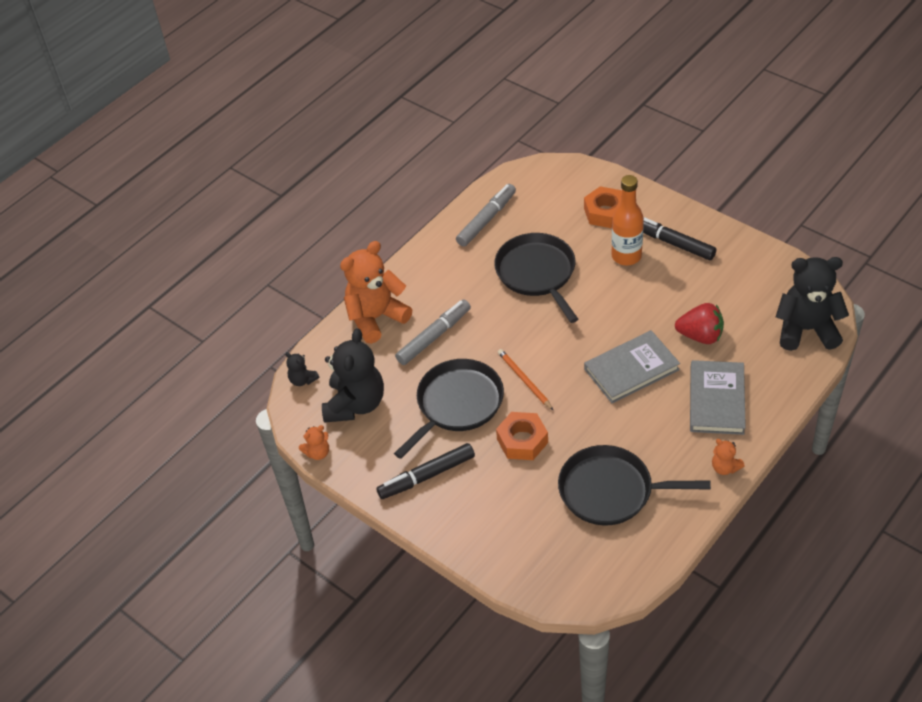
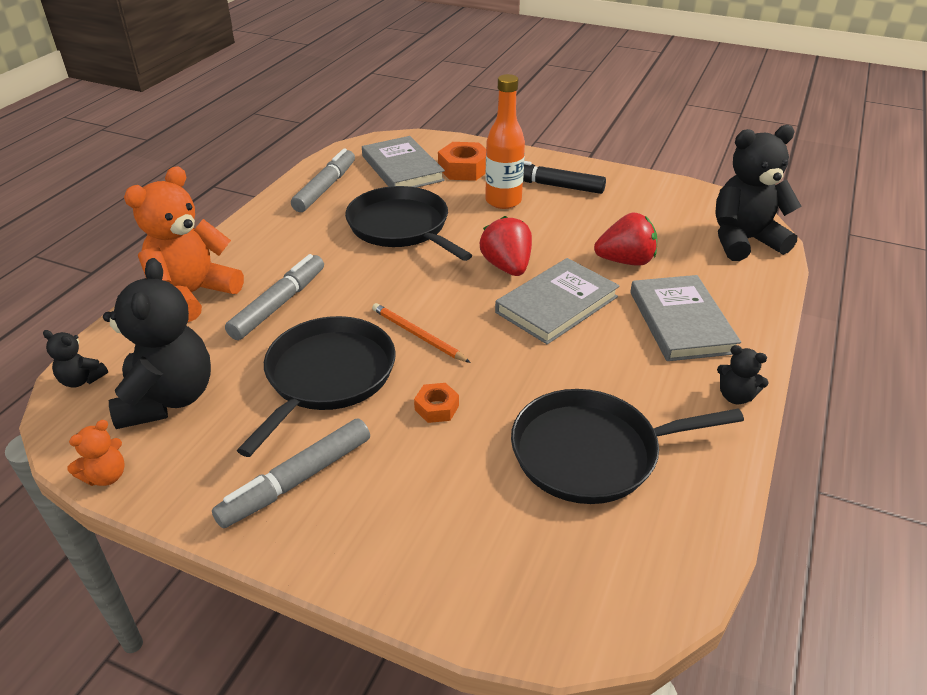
camera: 20 degrees left, 10 degrees down
(426, 476) = (297, 481): black marker -> grey marker
(522, 441) = (436, 408): orange nut -> orange nut, size x0.57
(554, 204) = (402, 168): none -> grey book
(606, 327) = (507, 267): none -> red strawberry
(725, 467) = (735, 396): orange teddy bear -> black teddy bear

